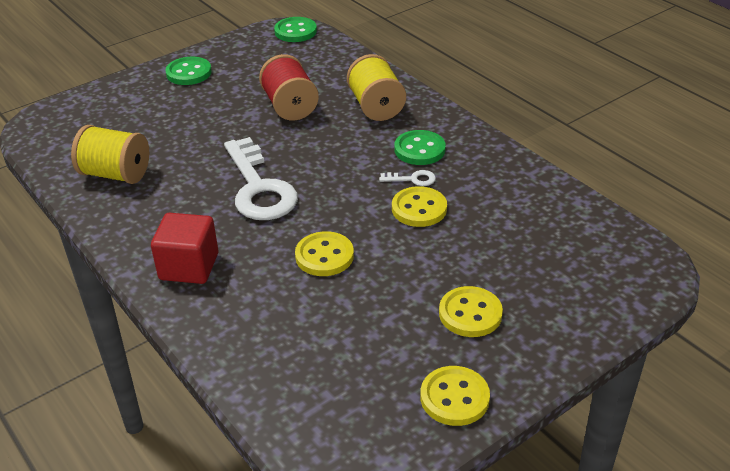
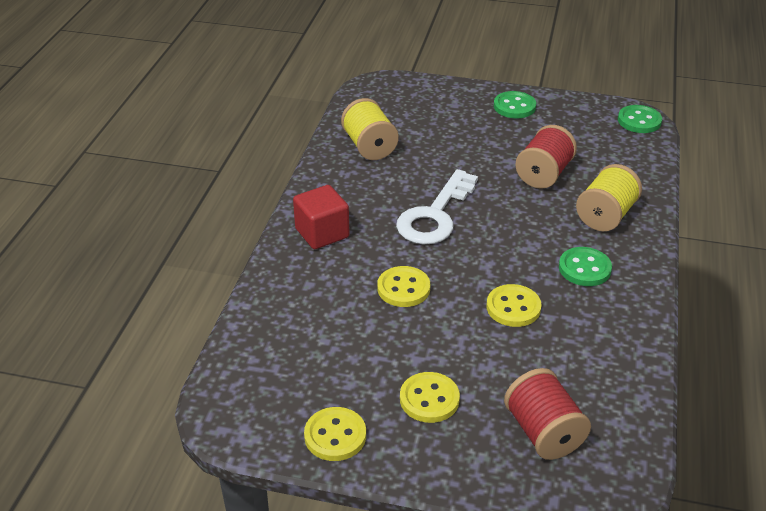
camera: 50 degrees right, 0 degrees up
(412, 179) = (543, 285): white key -> none
(567, 270) = (543, 432): none -> red spool

